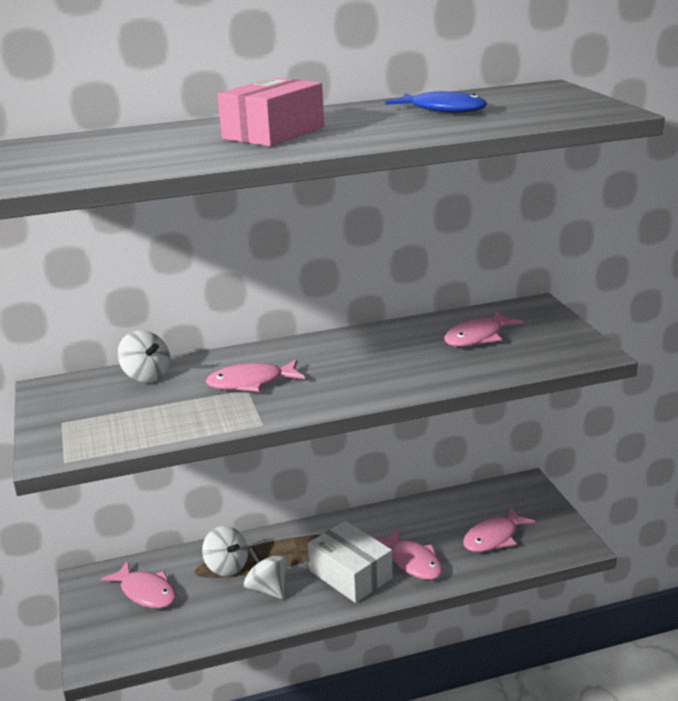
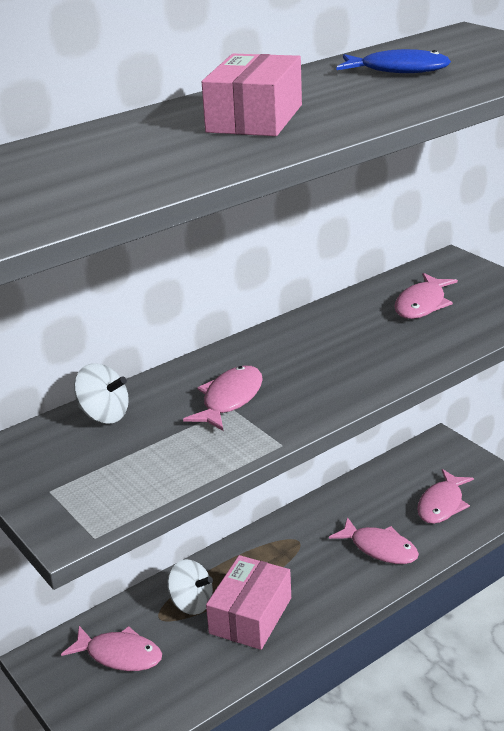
camera: 20 degrees left, 5 degrees up
(251, 383) = (230, 399): pink fish -> pink fish turned 150 degrees clockwise
(267, 589) = (250, 615): white spinning top -> pink box
(350, 574) = (326, 578): white box -> none

